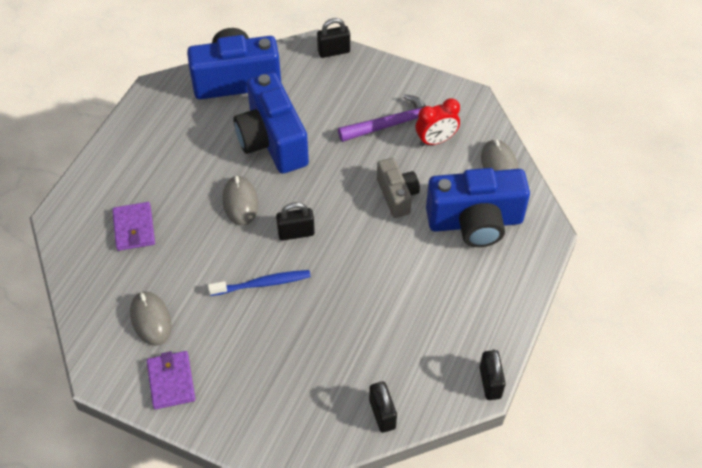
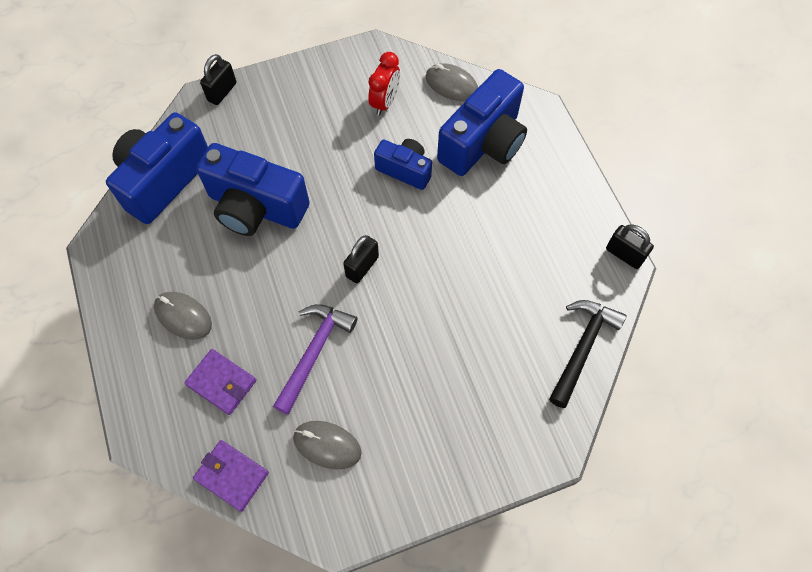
camera: 45 degrees left, 10 degrees up
(171, 381) = (403, 478): purple wallet -> purple wallet (232, 476)
(240, 202) = (288, 281): grey mouse -> grey mouse (183, 316)
(262, 284) = (383, 331): blue toothbrush -> none
(382, 414) = (582, 348): black padlock -> black hammer
(391, 124) = (337, 117): purple hammer -> purple hammer (314, 353)
(397, 195) = (405, 170): grey camera -> blue camera

